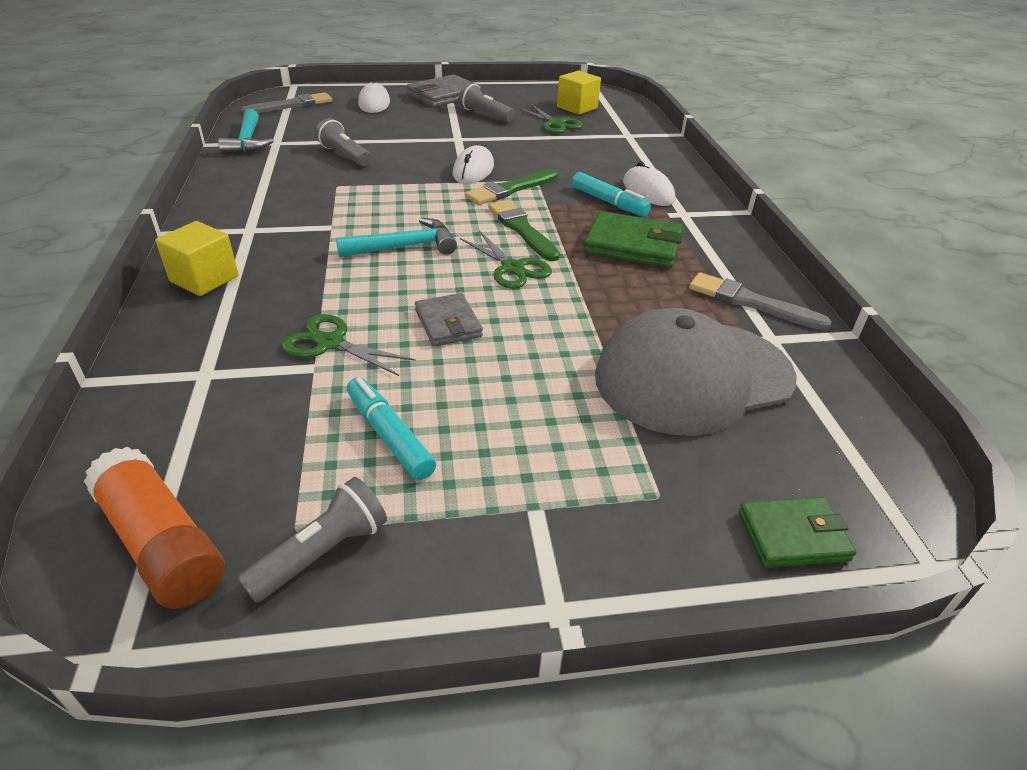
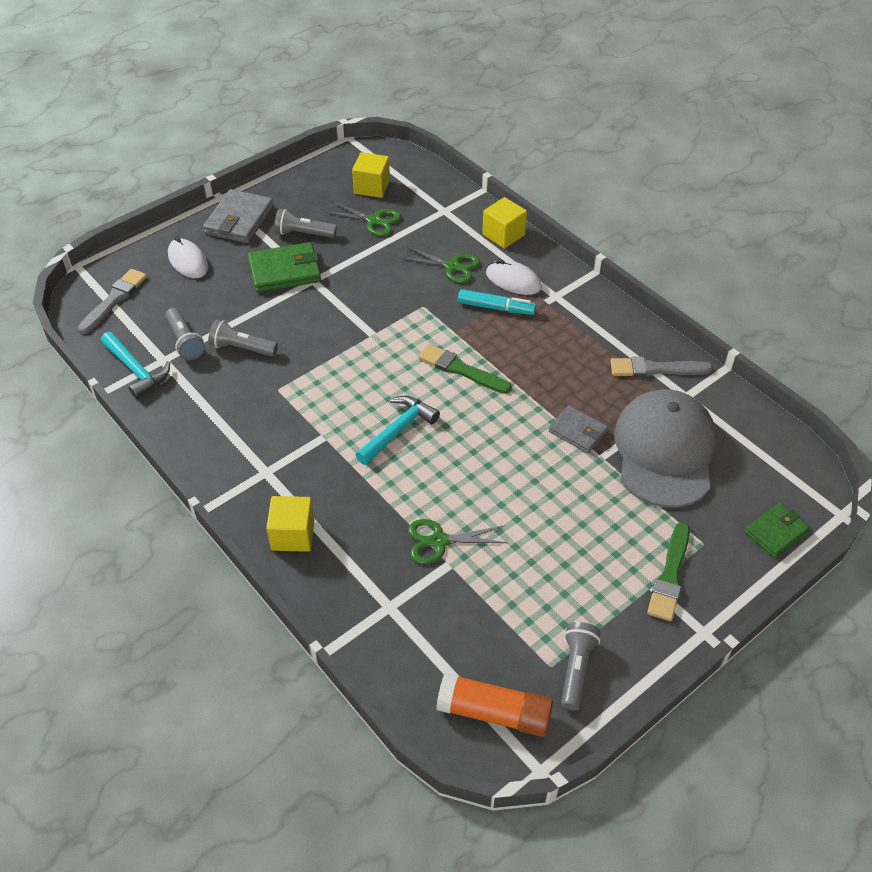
camera: 30 degrees left, 10 degrees up
(307, 139) = (185, 341): none -> grey flashlight
(389, 435) = (540, 585): turquoise marker -> none
(448, 323) = (494, 485): grey wallet -> grey wallet (577, 431)
(473, 170) = (364, 317): white mouse -> none
(510, 189) = (414, 327): green brush -> green brush (670, 575)
(513, 268) = (489, 413): green scissors -> green scissors (452, 266)
(633, 245) = (547, 349): green wallet -> green wallet (285, 271)
(670, 162) = (503, 235): none -> yellow cube
(693, 376) = (664, 451): grey cap -> grey cap turned 150 degrees clockwise

